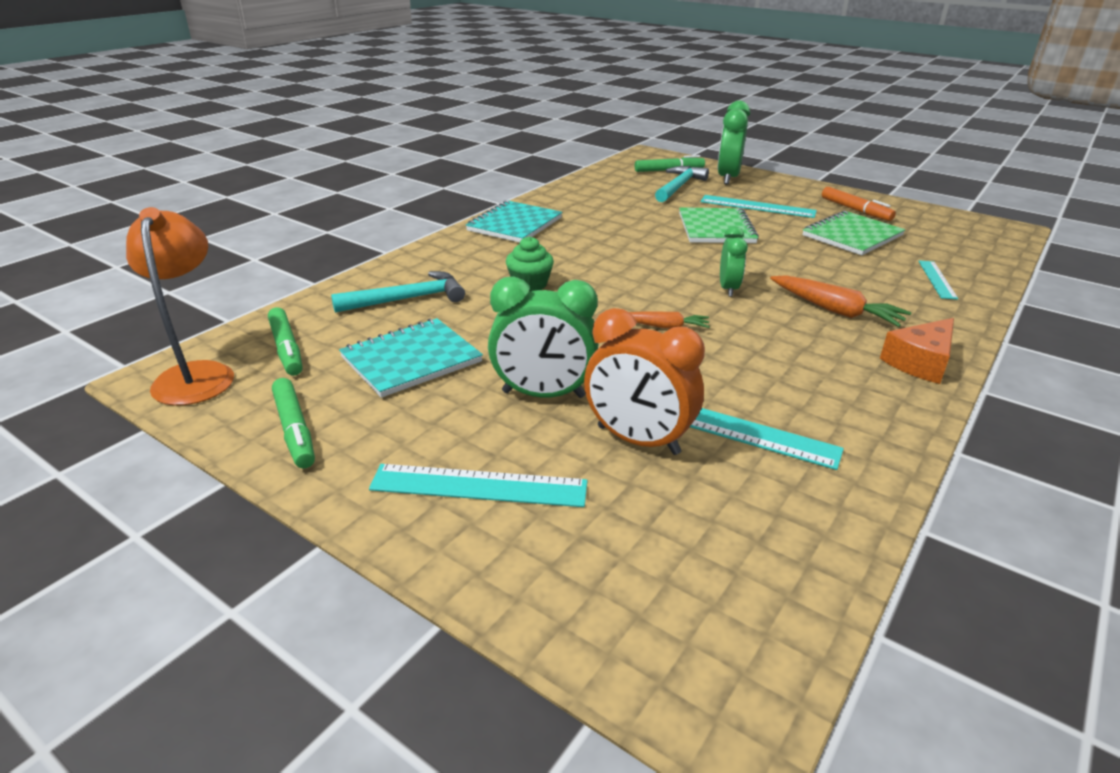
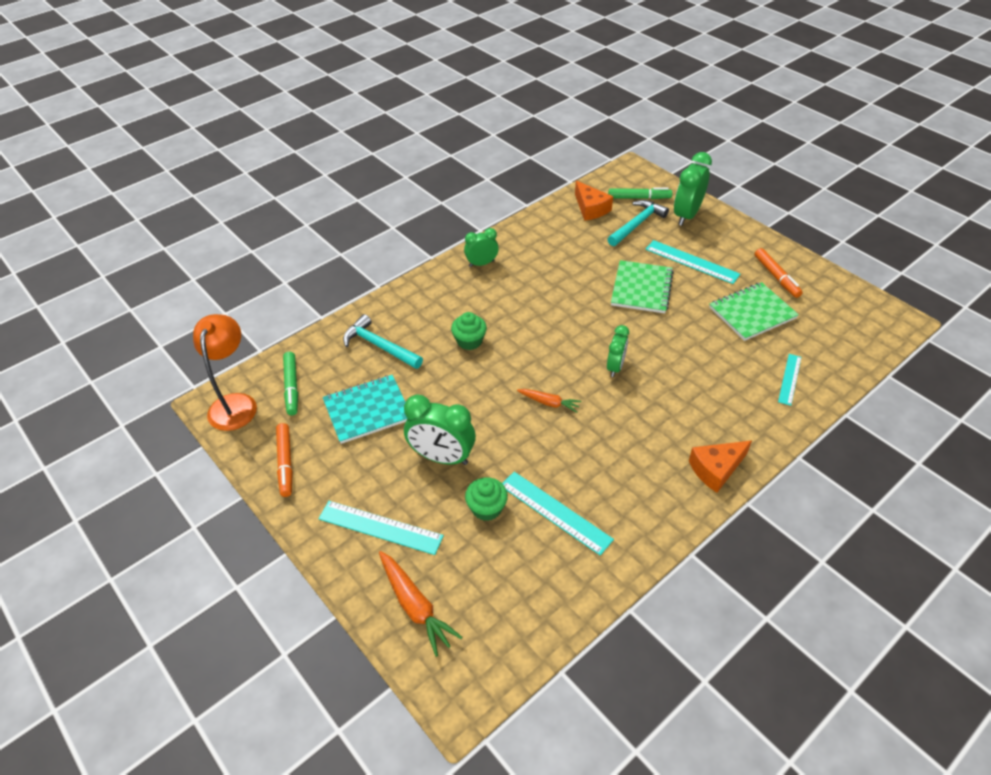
camera: 15 degrees right, 15 degrees up
(295, 430) = (285, 463): green marker -> orange marker
(407, 299) = (379, 346): turquoise hammer -> turquoise hammer turned 135 degrees counterclockwise
(514, 224) = (481, 263): turquoise notebook -> green clock
(621, 180) = (590, 208): none -> orange cheese
(638, 440) = (486, 508): orange clock -> green cupcake
(835, 310) = (685, 404): orange carrot -> orange carrot (415, 606)

